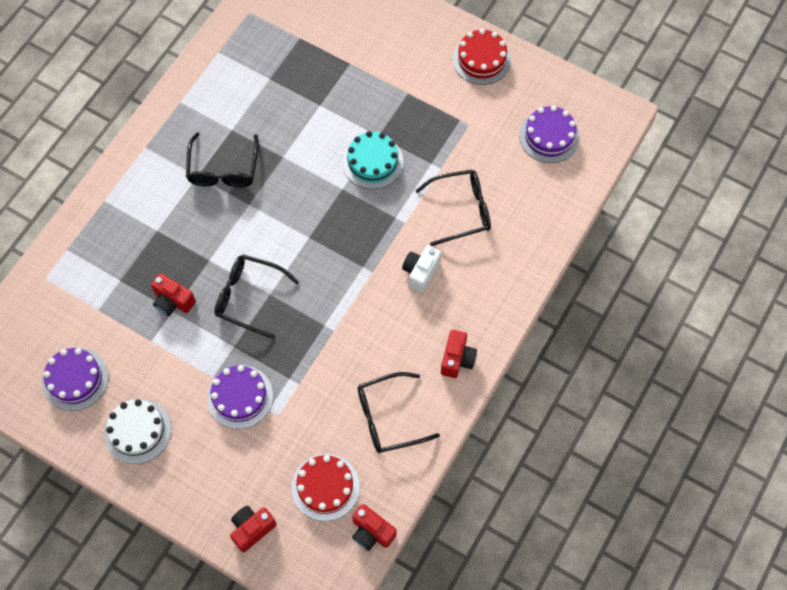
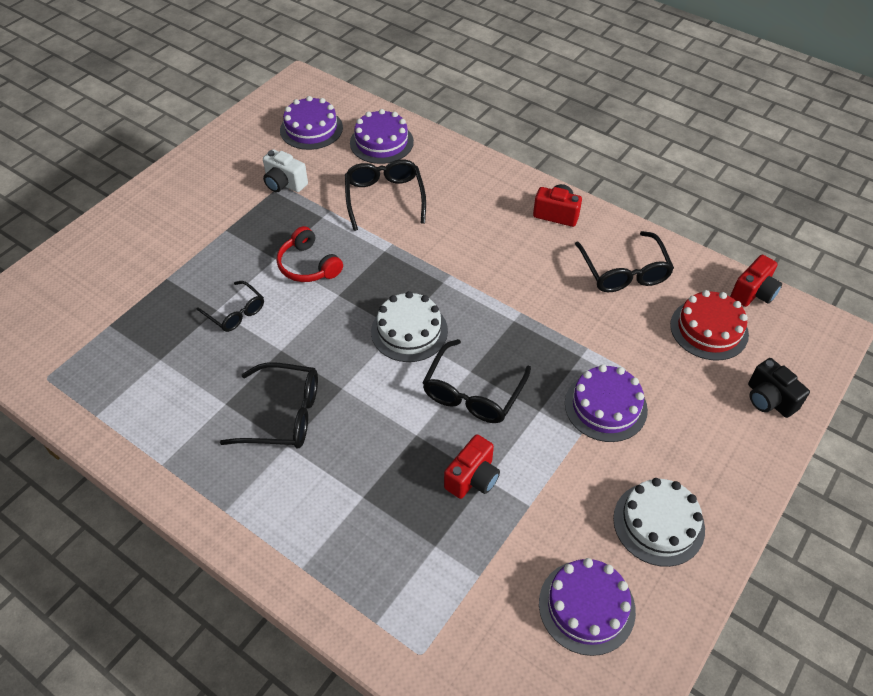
camera: 85 degrees left, 15 degrees down
(252, 529) = (769, 399): red camera -> black camera
(307, 245) = (409, 331): none -> white cake
(318, 119) = (235, 312): none -> black glasses
(373, 162) = (308, 265): turquoise cake -> red headphones
(421, 272) = (454, 234): white camera -> white camera (284, 183)
(481, 59) = (202, 168): red cake -> none
(538, 199) = (381, 142): none -> purple cake

